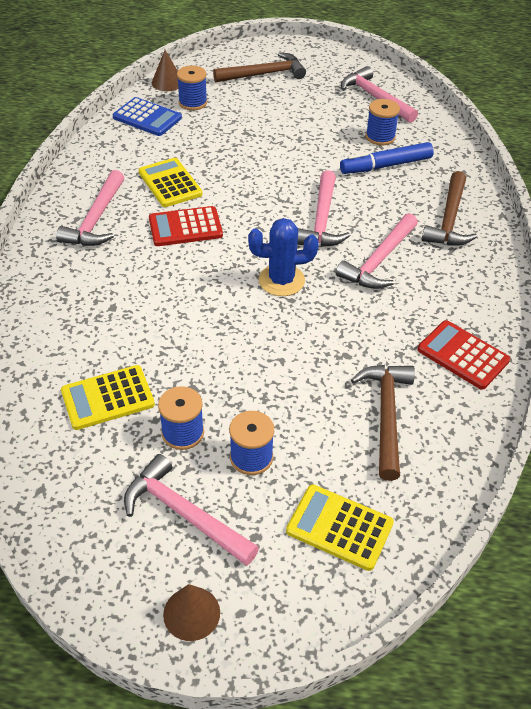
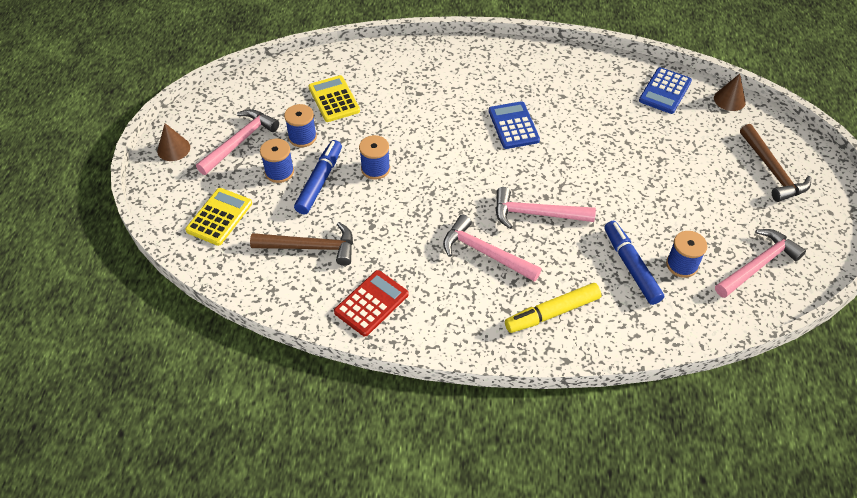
camera: 90 degrees right, 5 degrees up
(96, 219) = (516, 75): pink hammer -> none
(170, 183) = (570, 112): yellow calculator -> none
(185, 227) = (513, 126): red calculator -> blue calculator
(193, 103) = (699, 119): blue spool -> blue spool (375, 169)
(271, 410) = (319, 181): none -> blue marker
(281, 280) = (454, 186): blue cactus -> none
(449, 219) = (552, 313): brown hammer -> yellow marker

